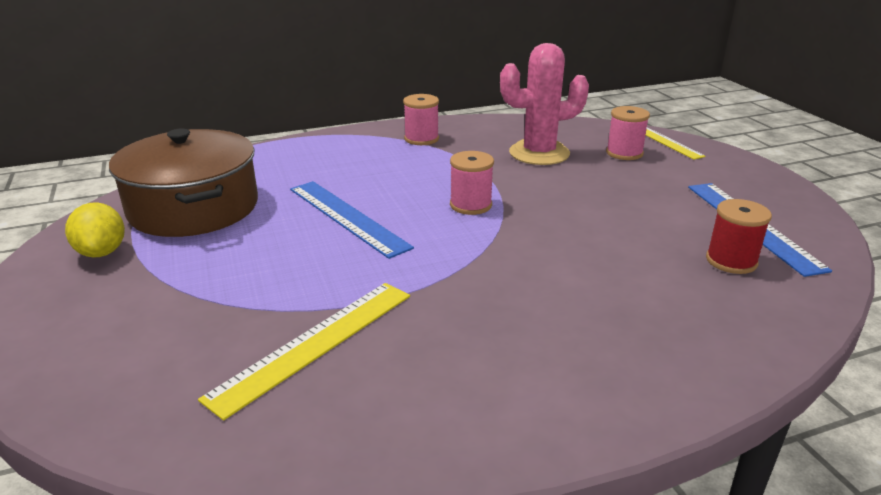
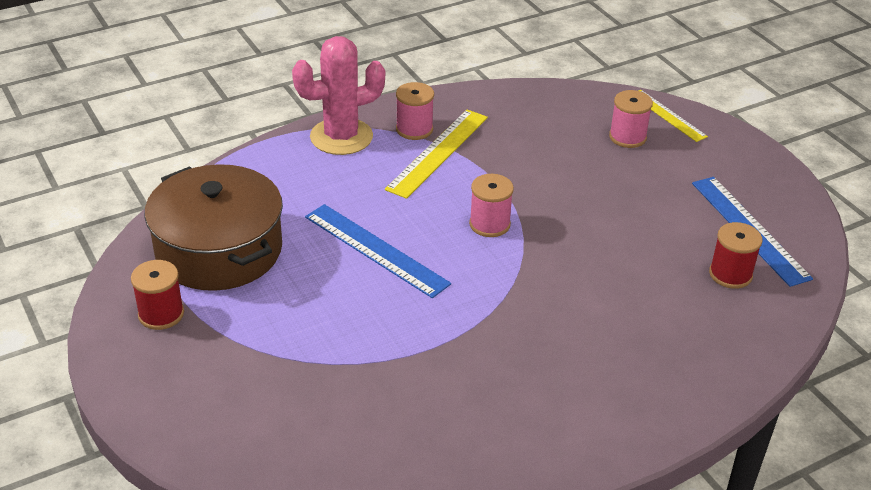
camera: 10 degrees left, 10 degrees up
(102, 252) = (161, 314): yellow lemon -> red spool
(315, 343) = (400, 393): yellow ruler -> yellow ruler (438, 152)
(539, 153) = (542, 144): pink cactus -> pink cactus (341, 137)

